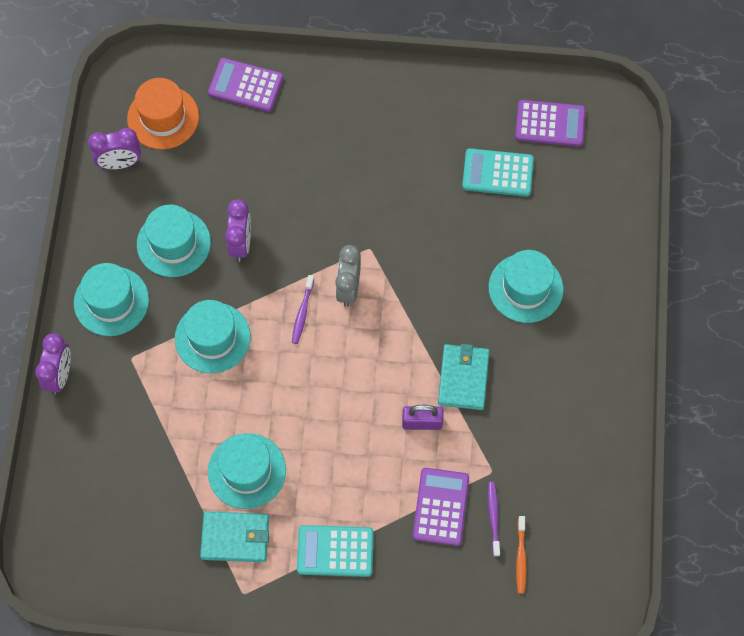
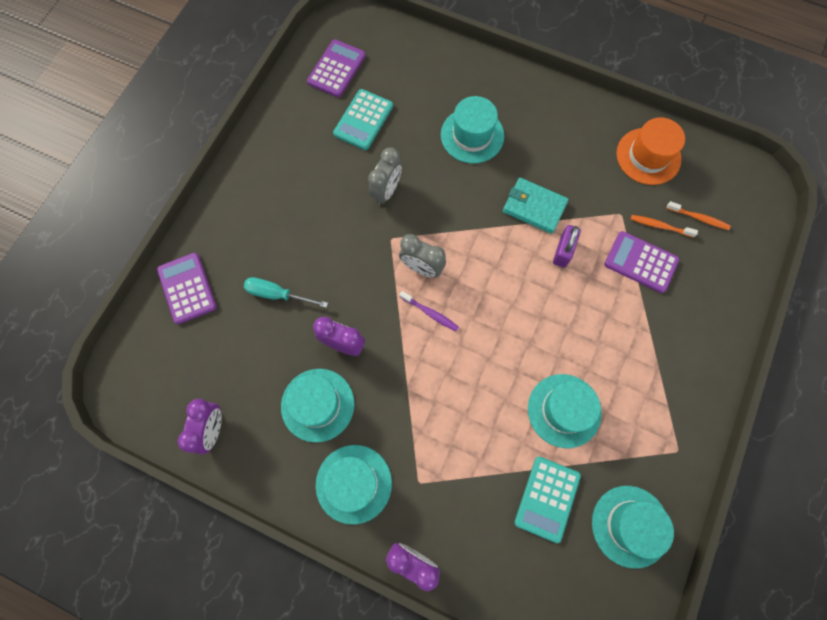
camera: 70 degrees left, 5 degrees up
(163, 117) = (183, 373): orange hat -> orange hat (648, 156)
(212, 338) = (426, 399): turquoise hat -> turquoise hat (630, 526)
(235, 538) = (624, 441): turquoise wallet -> none
(245, 85) = (187, 288): purple calculator -> purple calculator turned 120 degrees clockwise
(269, 166) = (277, 294): none -> turquoise screwdriver
(335, 551) = (658, 359): turquoise calculator -> turquoise calculator (547, 498)
(422, 225) = (386, 191): none -> grey clock
(493, 517) = (660, 226): purple toothbrush -> orange toothbrush

